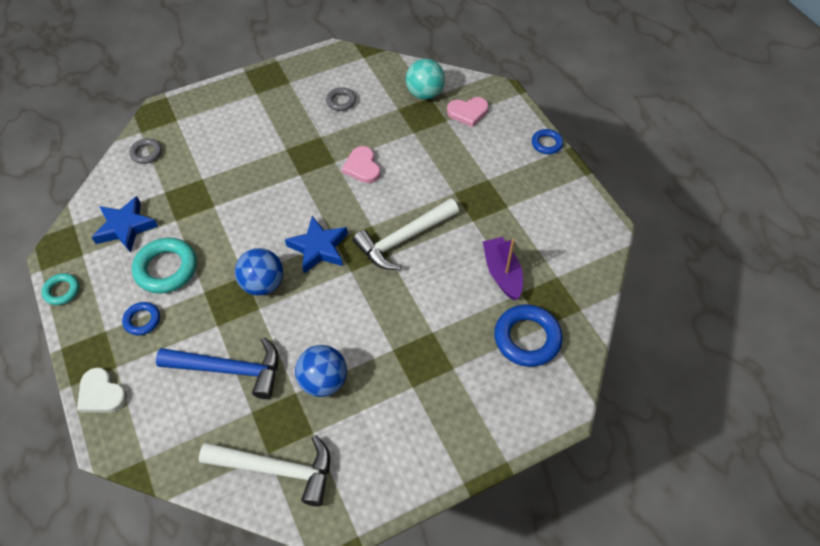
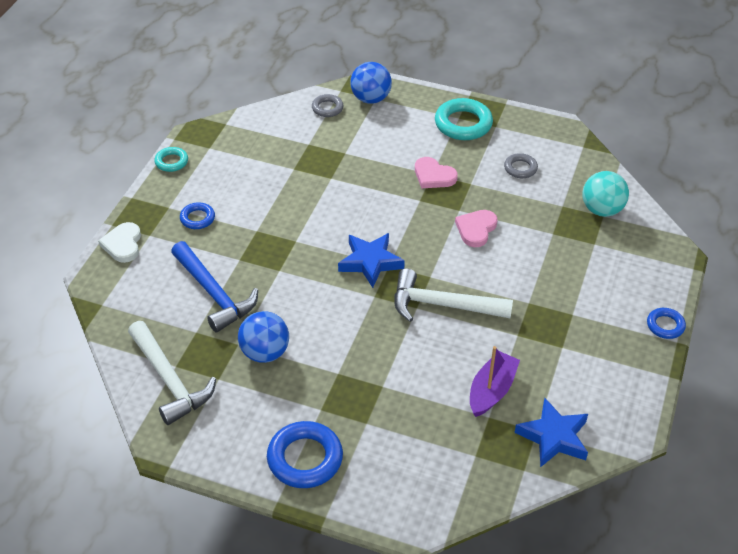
camera: 45 degrees right, 10 degrees down
(125, 227) = (256, 149): blue star -> blue star (553, 437)
(166, 269) = (250, 196): turquoise ring -> turquoise ring (463, 124)
(263, 284) = (301, 256): blue ball -> blue ball (370, 99)
(468, 112) = (622, 250): pink heart -> pink heart (433, 176)
(527, 338) = (450, 452): blue ring -> blue ring (305, 459)

